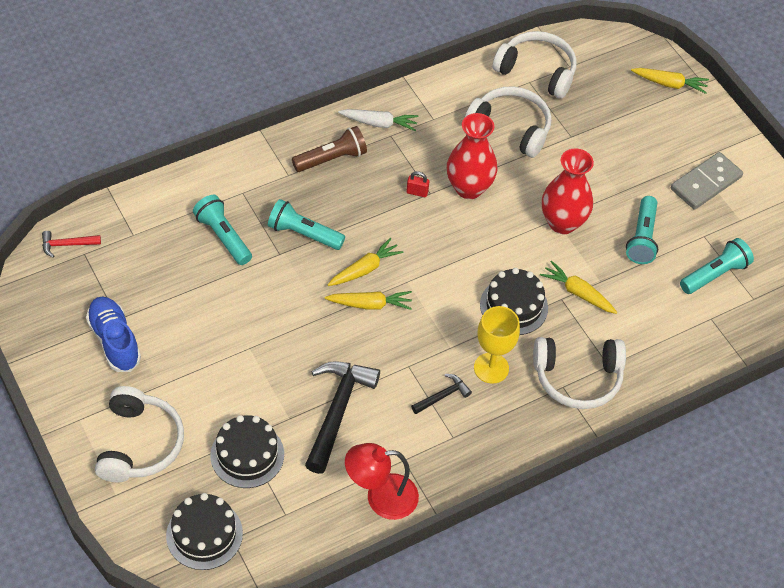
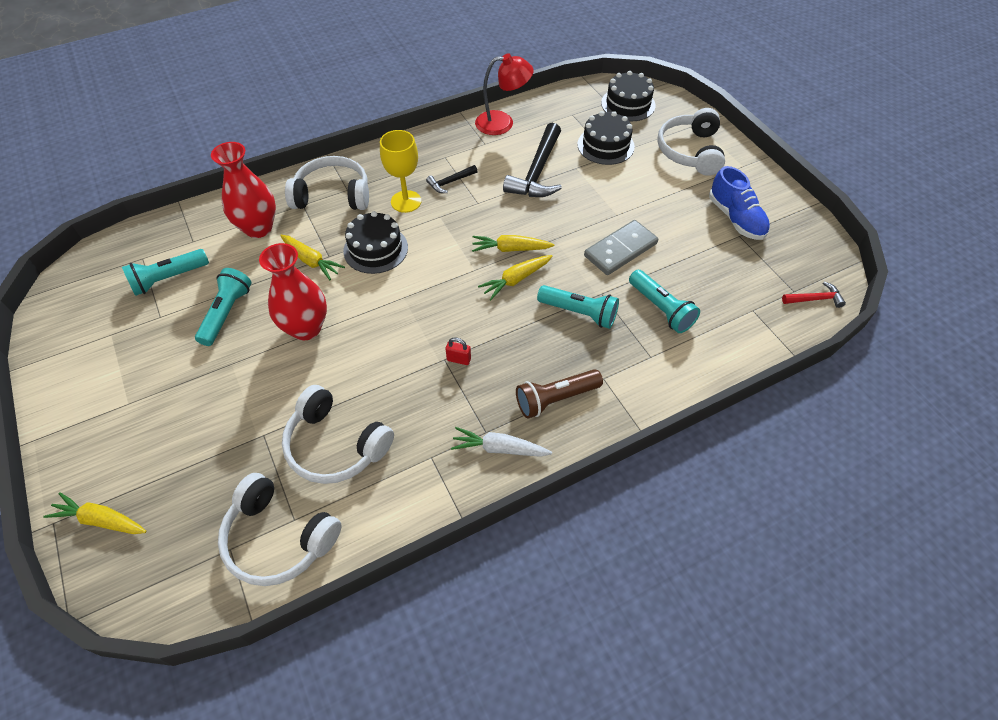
camera: 175 degrees left, 0 degrees up
(469, 188) = (400, 365): red vase -> red vase (258, 228)
(706, 183) = (126, 375): grey domino -> grey domino (620, 250)

